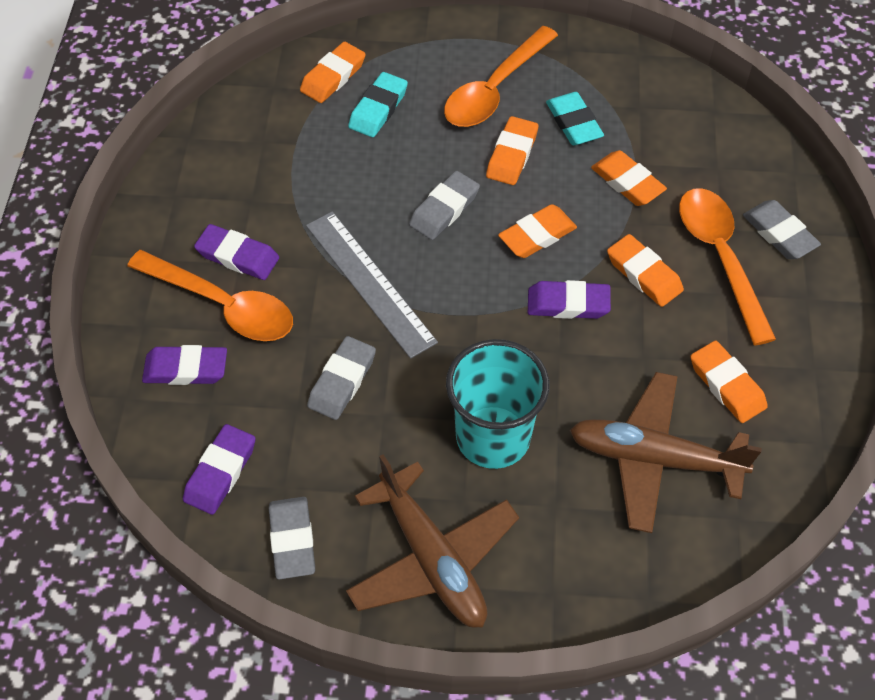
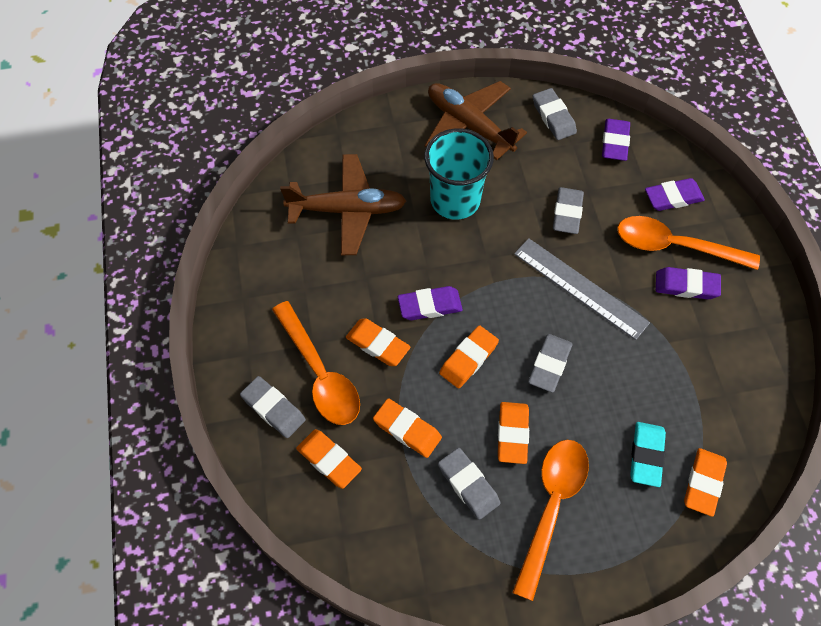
camera: 165 degrees right, 5 degrees up
(574, 123) = (468, 485): turquoise eraser -> grey eraser
(727, 385) = (304, 270): orange eraser -> orange eraser (329, 460)

